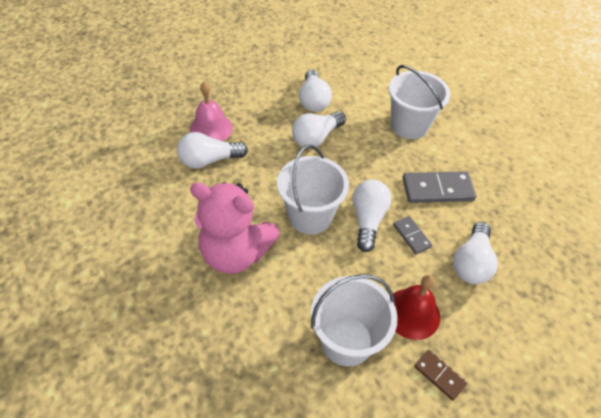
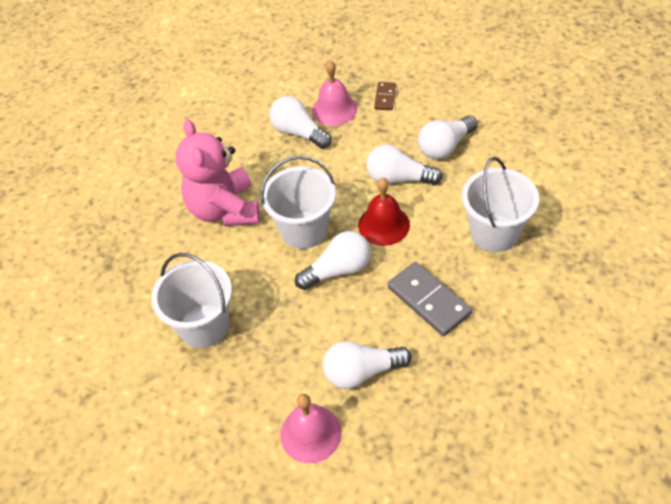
camera: 60 degrees right, 0 degrees up
(411, 236) = (350, 311): grey domino -> none
(412, 313) = (266, 355): red bell -> red bell (384, 225)
(439, 375) = (222, 405): brown domino -> brown domino (385, 97)
(505, 327) = (310, 433): none -> pink bell

